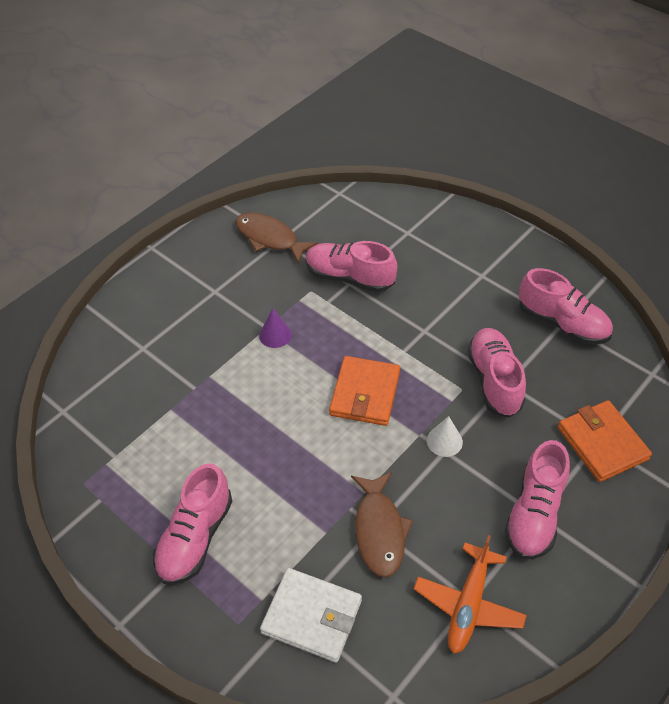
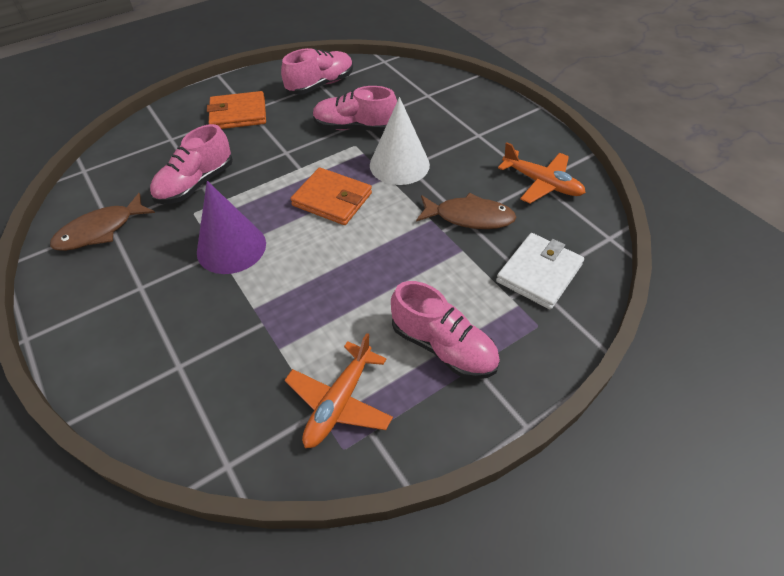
camera: 75 degrees left, 0 degrees up
(124, 468) = (339, 402): none -> orange plane
(275, 335) = (231, 247): purple cone -> purple cone, size x2.03
(444, 441) = (399, 164): white cone -> white cone, size x2.03
(534, 513) = (476, 136): pink shoe -> none
(602, 443) = (430, 94): orange wallet -> orange wallet (238, 114)

